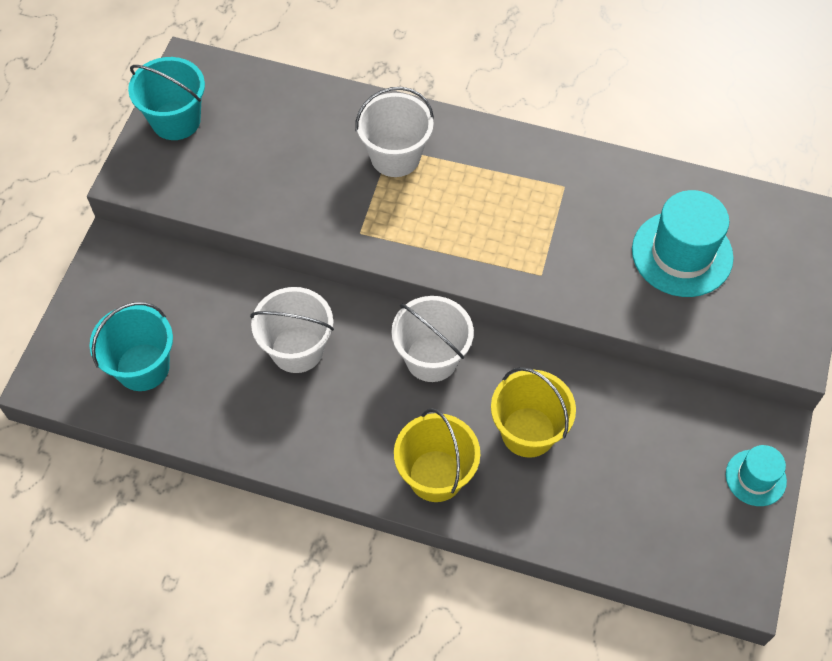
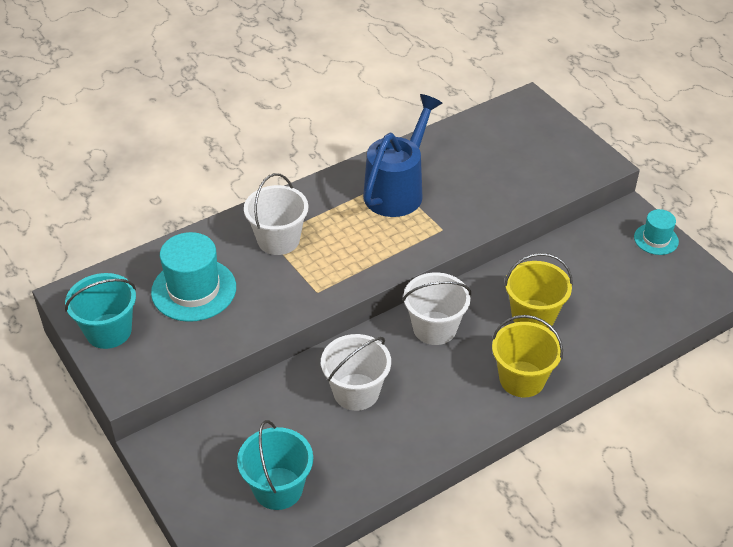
camera: 50 degrees left, 15 degrees down
(557, 200) = (397, 190): none -> blue watering can
(682, 254) = (493, 164): turquoise hat -> turquoise hat (194, 290)

